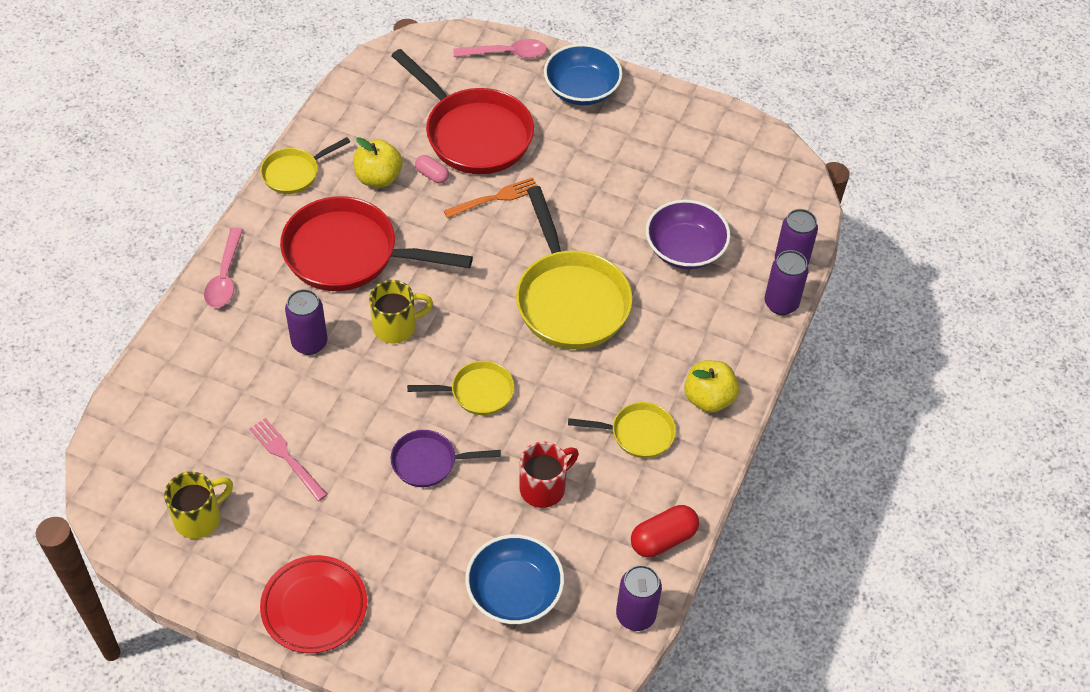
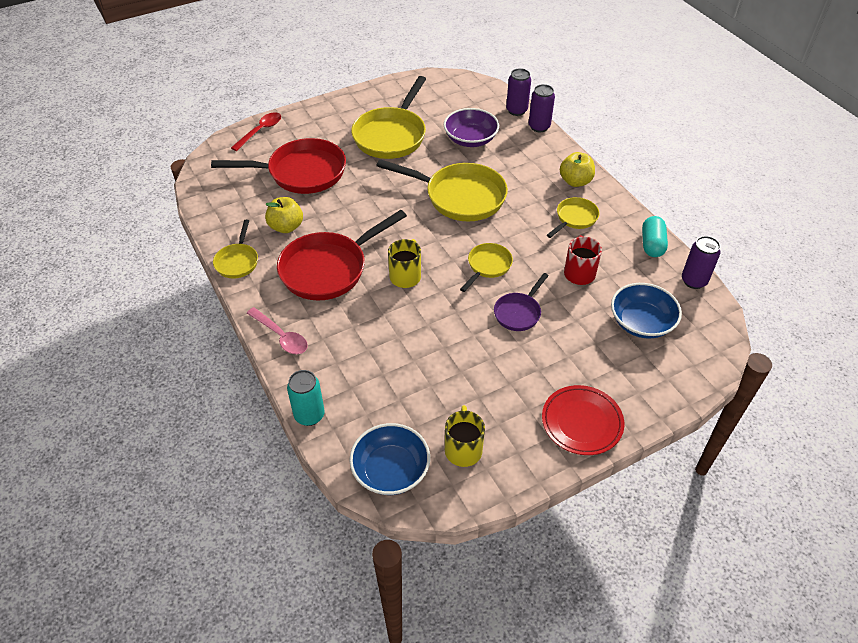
camera: 50 degrees left, 5 degrees down
(146, 364) = (309, 415): none -> turquoise can
(286, 457) = (455, 378): pink fork -> none
(309, 343) = (377, 322): purple can -> none
(432, 175) = (311, 204): pink capsule -> none
(495, 198) = (357, 188): orange fork -> none
(507, 54) = (260, 131): pink spoon -> red spoon
(581, 90) = (321, 118): blue bowl -> blue bowl (390, 470)
(616, 171) = (391, 135): none -> yellow pan
(663, 539) = (652, 244): red capsule -> turquoise capsule

